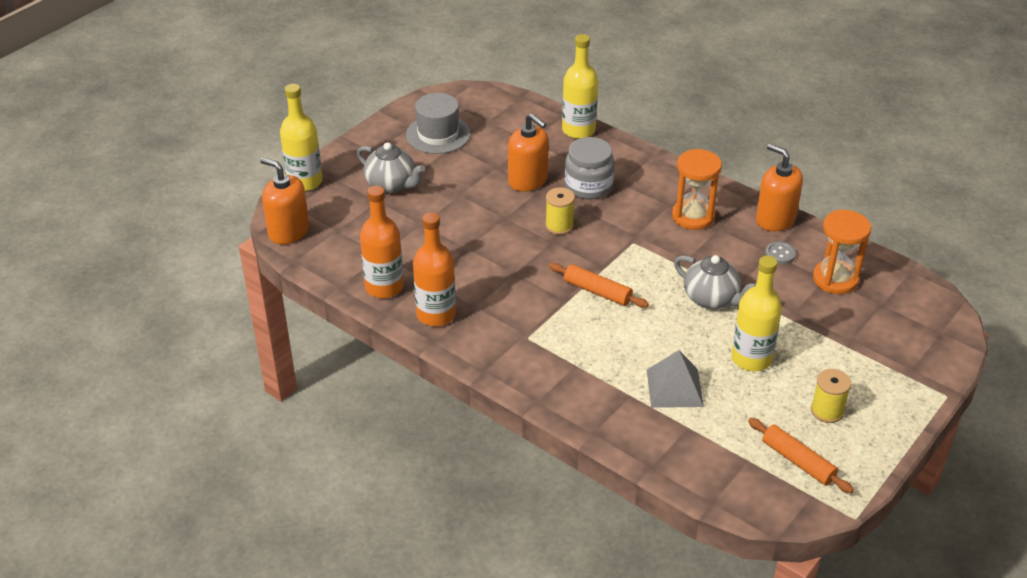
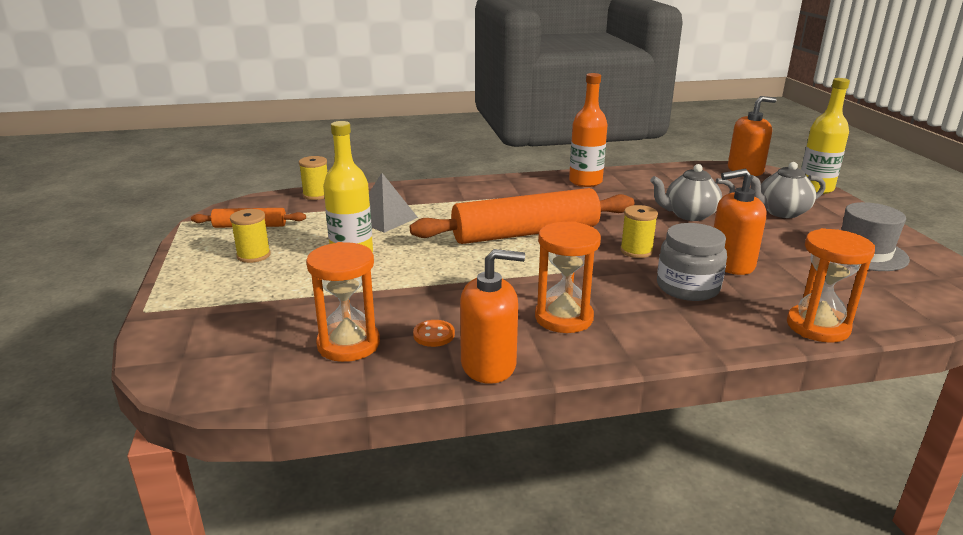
camera: 130 degrees right, 15 degrees down
(384, 287) = (638, 177): orange bottle -> none
(578, 130) = (817, 326): yellow bottle -> orange hourglass
(597, 291) = (525, 233): orange rolling pin -> orange rolling pin, size x2.05
(690, 476) = (316, 195): none -> yellow spool
(711, 299) = (439, 271): grey teapot -> grey teapot (689, 215)
(780, 254) = (434, 335): grey button -> orange button

